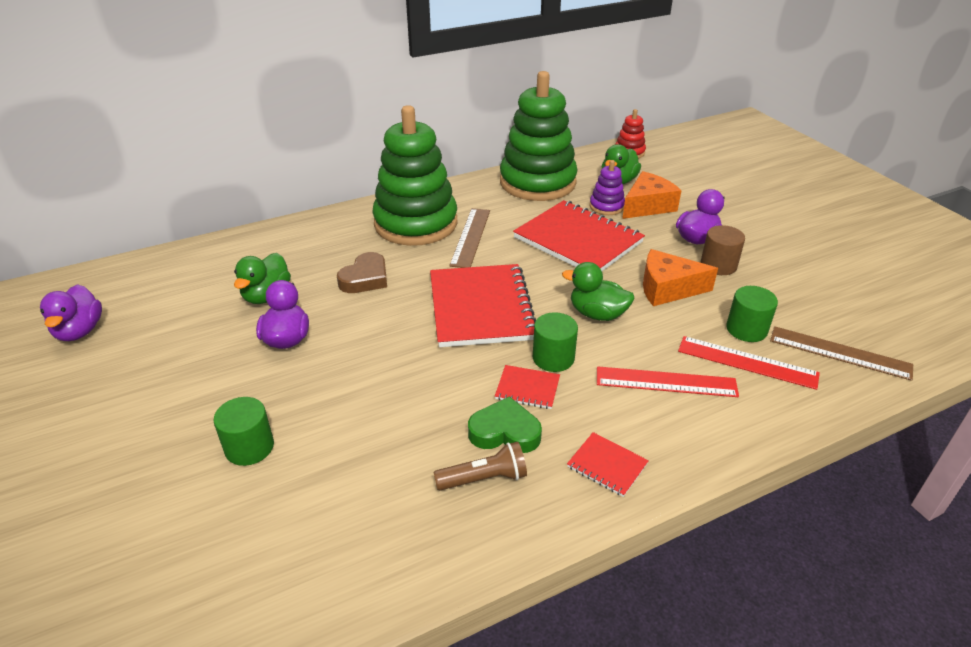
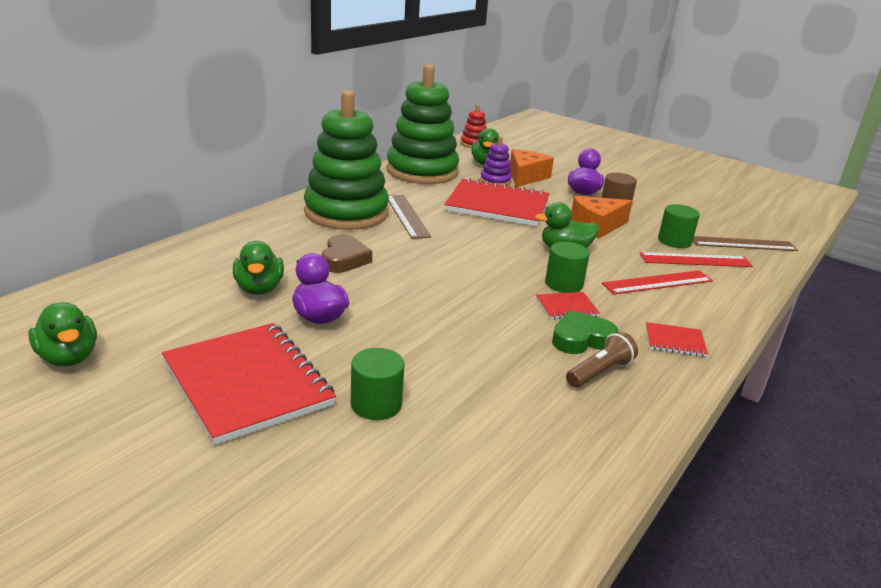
camera: 30 degrees left, 10 degrees down
(79, 331) = (68, 357): purple duck -> green duck
(481, 307) = (470, 262): red notebook -> red notebook (247, 383)

